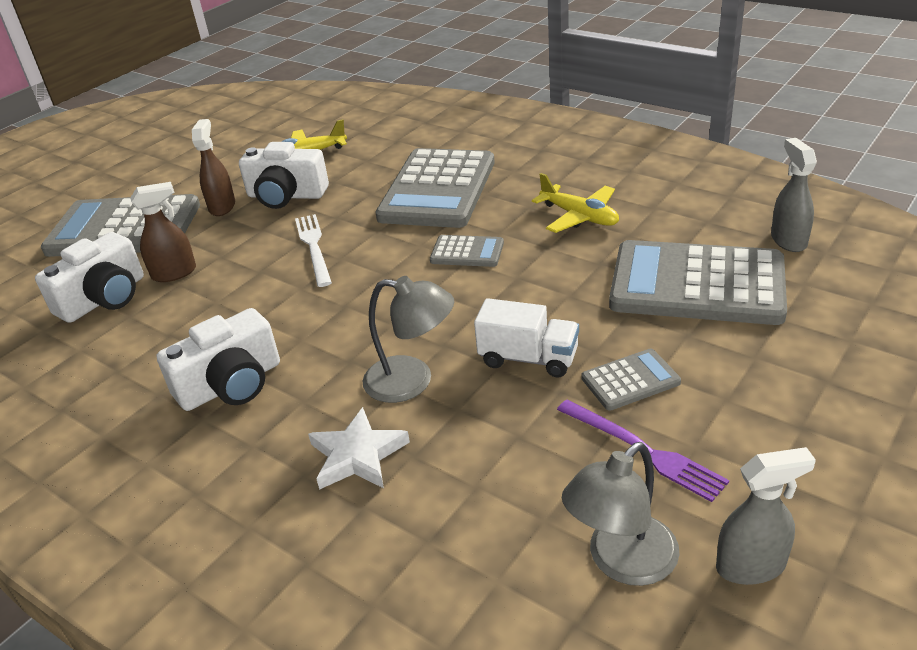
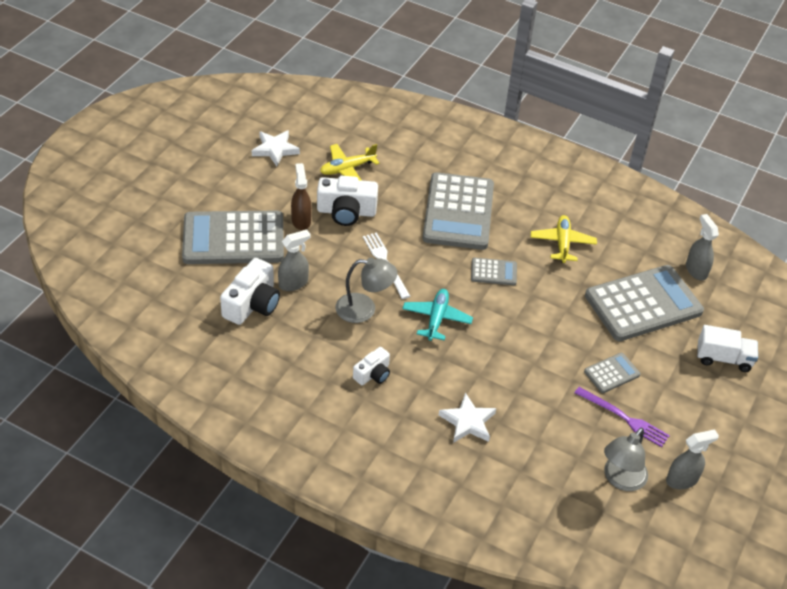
camera: 15 degrees left, 10 degrees up
(174, 273) = (293, 283): brown spray bottle -> grey spray bottle
(228, 142) = (275, 149): none -> white star
(231, 384) = (373, 374): white camera -> white camera, size x0.59
(361, 310) = (436, 319): none -> turquoise plane
(412, 381) = (485, 373): grey lamp -> grey lamp (364, 309)
(528, 358) = (551, 357): white truck -> white truck (723, 358)
(579, 216) = (562, 243): yellow plane -> yellow plane turned 120 degrees counterclockwise
(697, 284) = (643, 304): grey calculator -> grey calculator turned 150 degrees clockwise

